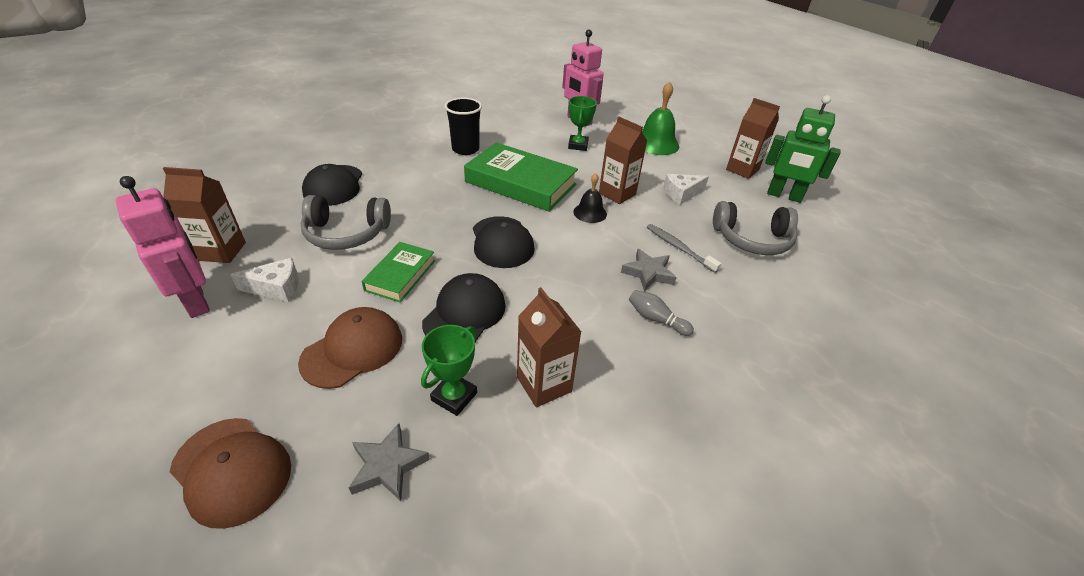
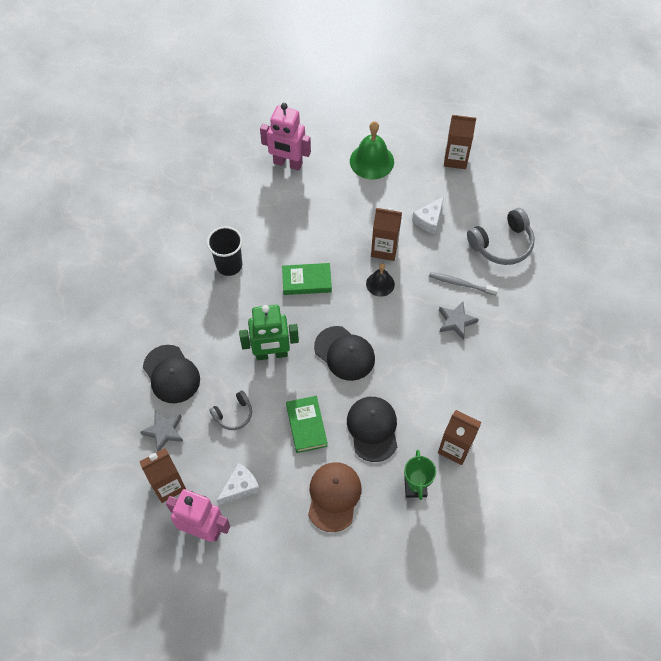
camera: 30 degrees left, 20 degrees up
(232, 470) = (347, 598): brown cap -> none
(346, 233) = (233, 414): grey headphones -> grey headphones, size x0.58
(387, 466) = (417, 545): grey star -> grey star (164, 431)
(520, 183) = (306, 281): green book -> green book, size x0.55
(578, 145) = (313, 203): green trophy -> none
(656, 319) = (484, 359): grey bowling pin -> none
(784, 196) = (500, 176): green robot -> green robot (271, 354)

